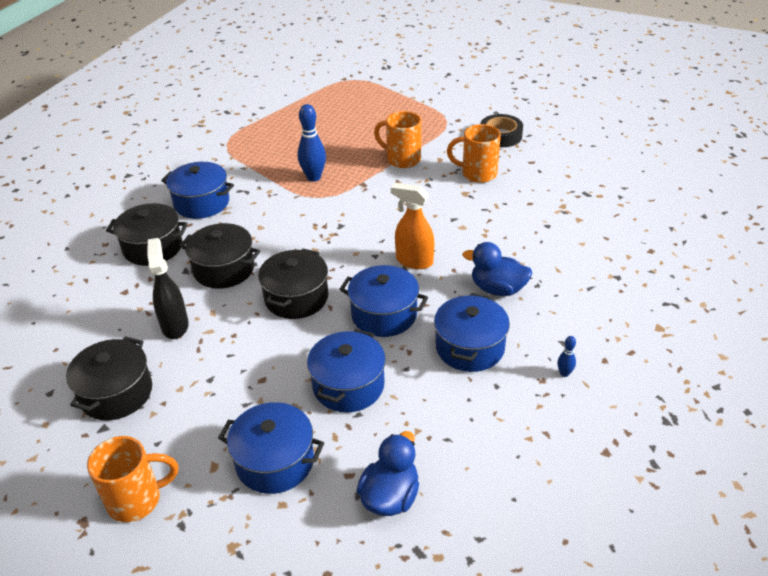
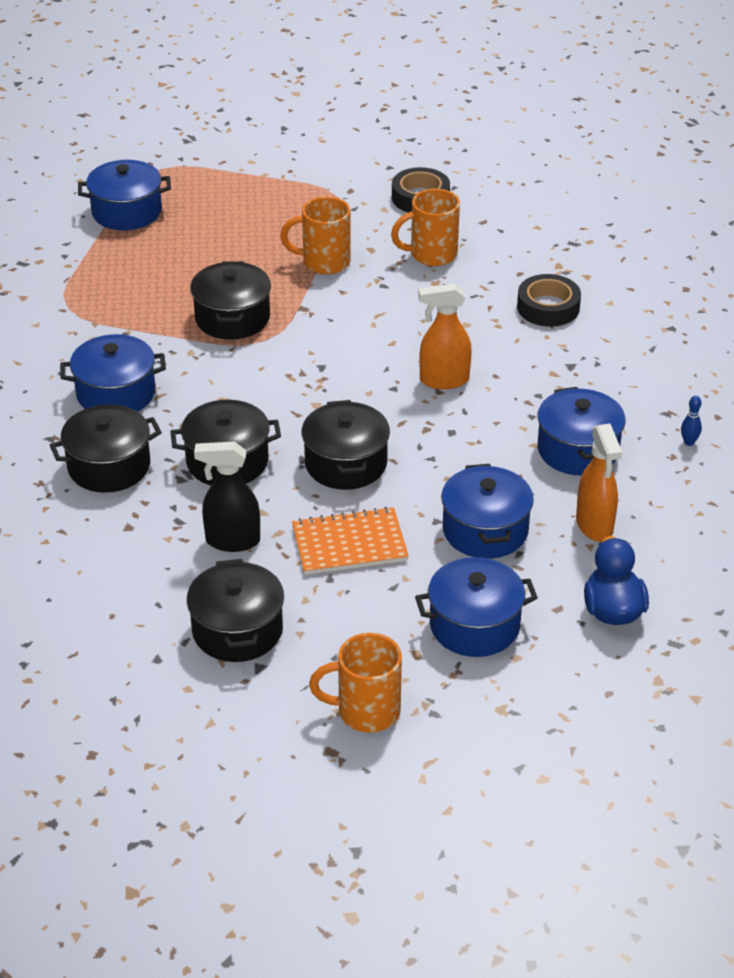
camera: 30 degrees left, 0 degrees up
(136, 499) = (366, 711): orange mug -> orange mug turned 135 degrees counterclockwise
(175, 325) = (232, 541): black spray bottle -> black spray bottle turned 45 degrees counterclockwise
(246, 358) = (349, 544): none -> orange notebook
(314, 177) = (232, 318): blue bowling pin -> black pot
(384, 314) = (460, 448): blue pot -> blue pot (127, 212)
(434, 415) = (594, 526): none -> orange spray bottle
(497, 289) = (559, 381): blue duck -> none
(532, 233) = (548, 307): none -> black tape

